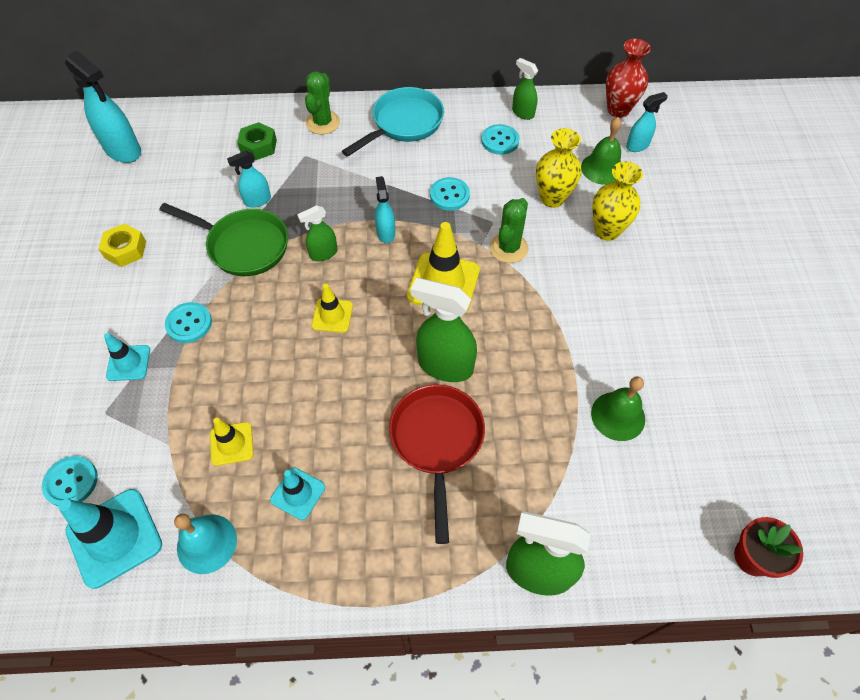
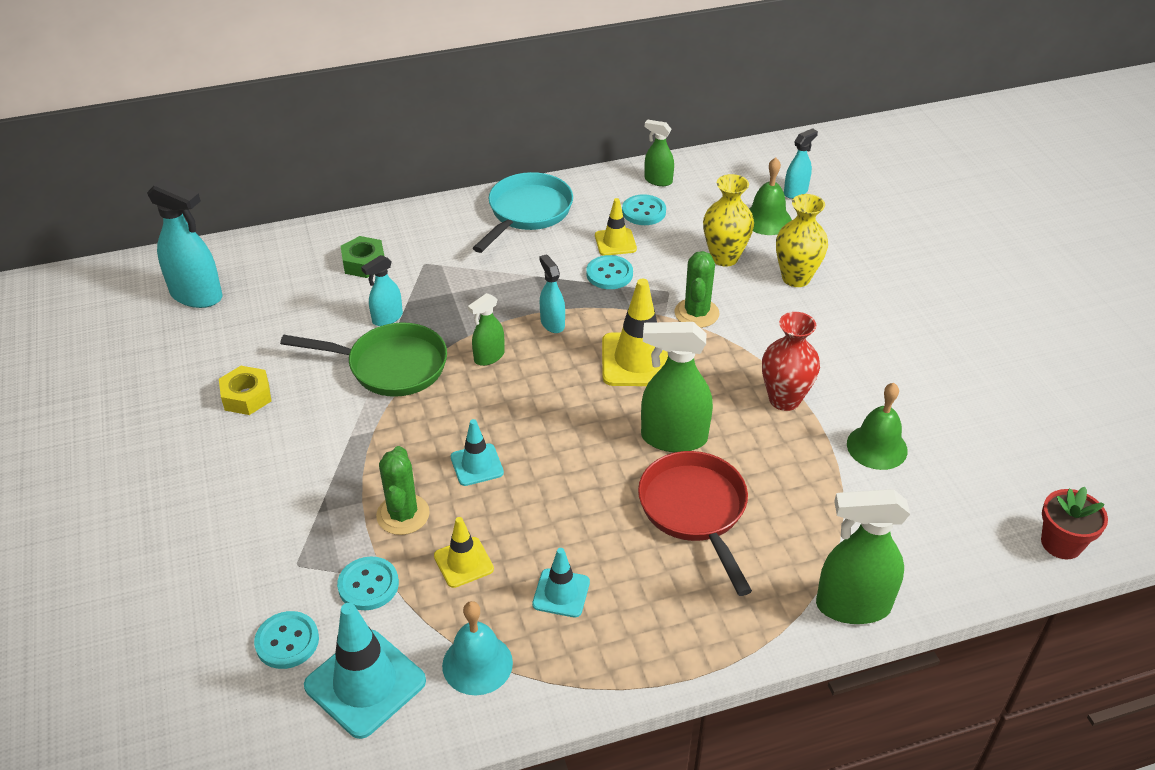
camera: 15 degrees left, 15 degrees down
(128, 363) = (303, 509): turquoise traffic cone -> turquoise traffic cone (477, 465)
(189, 323) = (359, 455): turquoise button -> turquoise button (368, 585)
(323, 123) = (431, 227): green cactus -> green cactus (403, 514)
(332, 315) = (526, 415): yellow traffic cone -> yellow traffic cone (615, 242)
(618, 110) = (761, 161): red vase -> red vase (784, 399)

